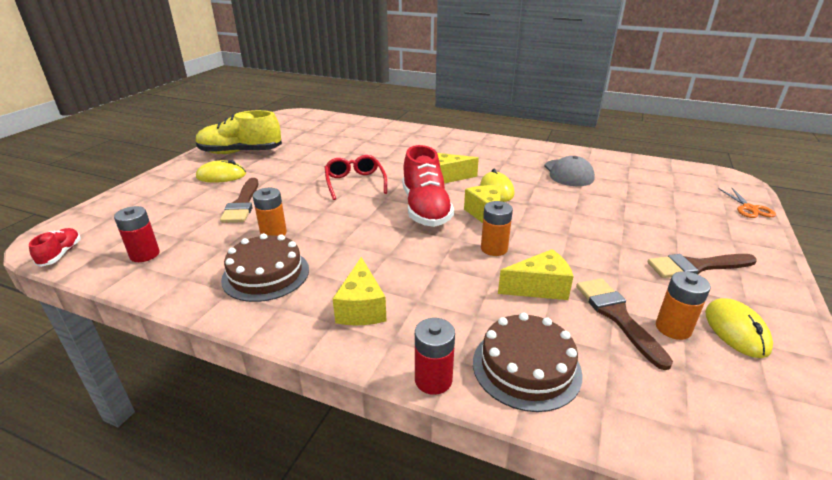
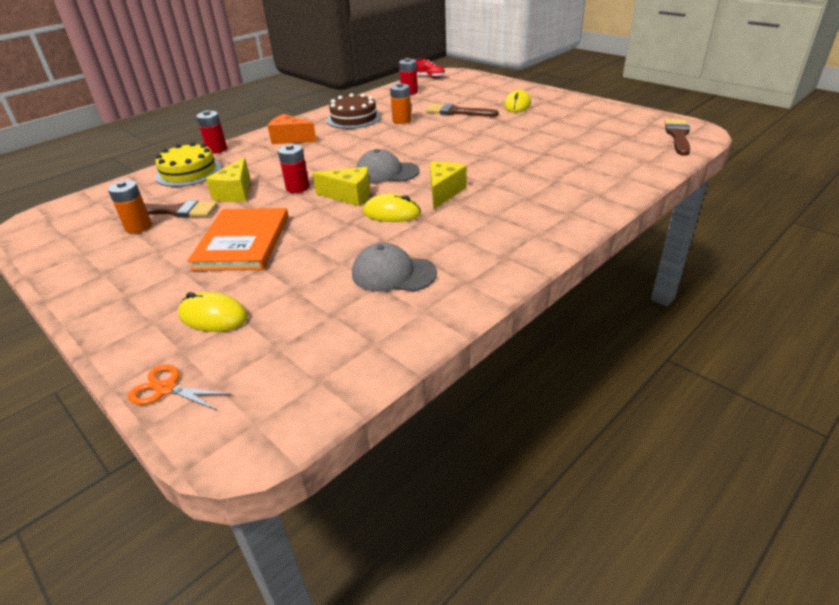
camera: 115 degrees right, 5 degrees up
(240, 152) = (570, 110): yellow shoe -> none
(355, 182) = (465, 150): red glasses -> none
(361, 308) = (290, 139): yellow cheese -> orange cheese
(425, 209) = (386, 172): red shoe -> grey cap
(494, 248) = (297, 188): orange battery -> red battery
(526, 367) = (189, 172): brown cake -> yellow cake
(609, 242) = (243, 242): none -> orange book
(696, 266) = (160, 272): brown brush -> brown brush (678, 136)
(736, 330) = (99, 251): yellow mouse -> yellow mouse (213, 316)

